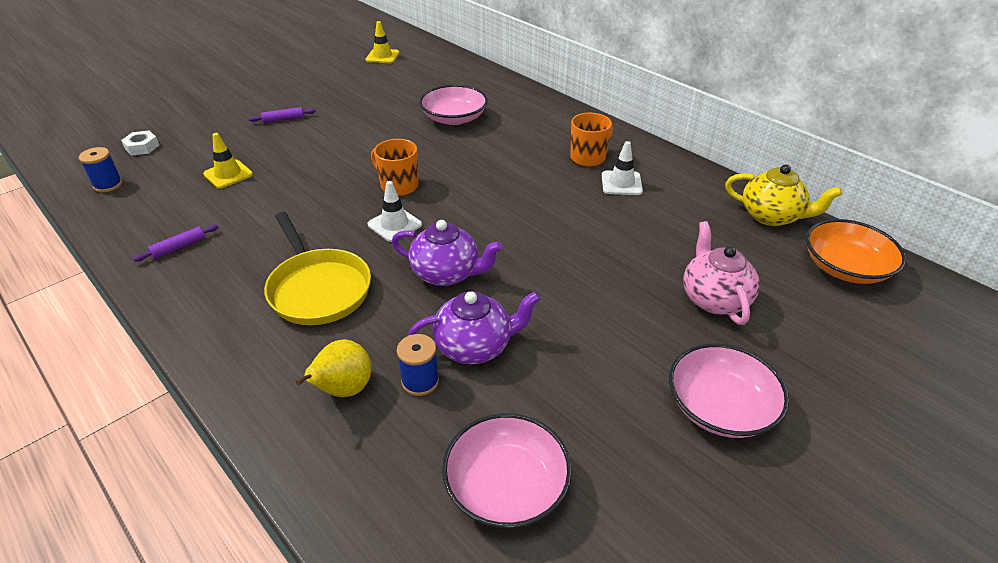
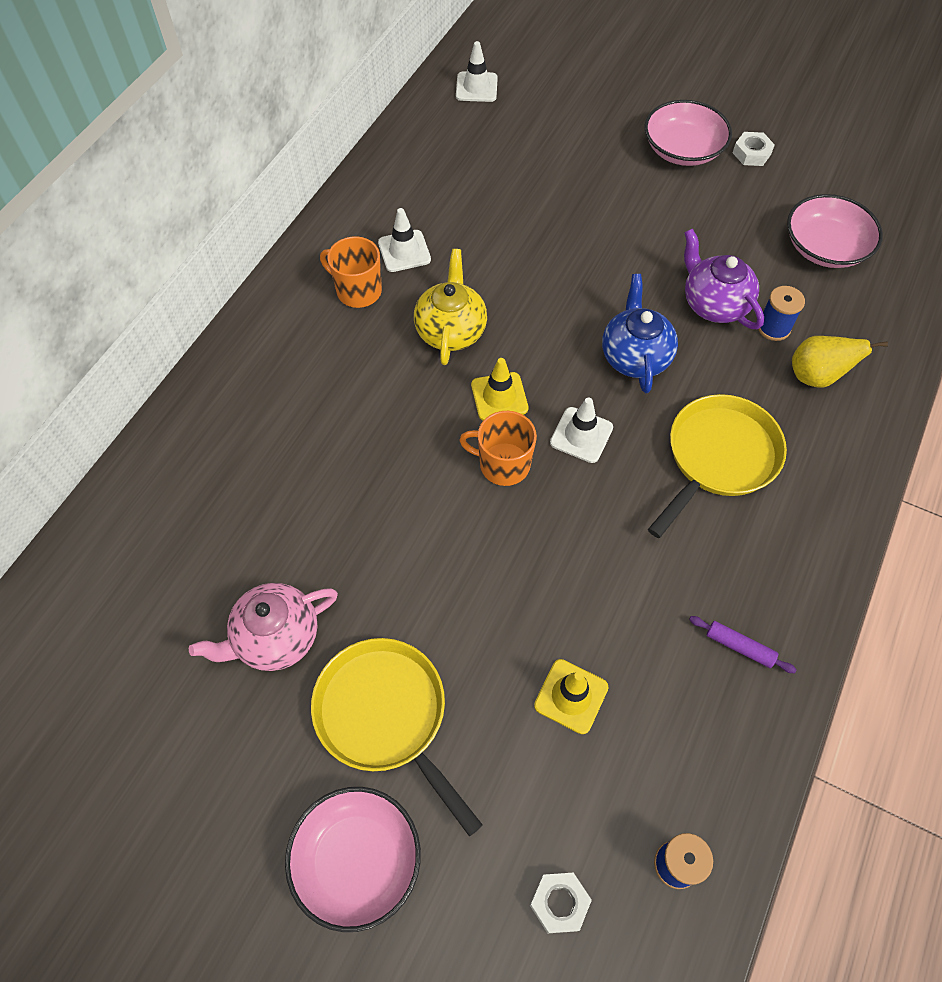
camera: 110 degrees left, 20 degrees up
(283, 119) = (386, 716): purple rolling pin -> yellow pan
(382, 56) = (89, 677): yellow traffic cone -> yellow traffic cone (499, 397)
(398, 186) = (503, 464): orange mug -> orange mug turned 90 degrees clockwise
(447, 273) = (635, 356): purple teapot -> blue teapot
(454, 118) = (303, 466): pink bowl -> pink bowl (357, 860)
(701, 480) = (751, 153): none -> white nut
(714, 299) = (563, 162): pink teapot -> pink teapot (275, 638)
(771, 216) = (416, 133): yellow teapot -> yellow teapot (451, 330)
(845, 267) = (476, 87): orange bowl -> white traffic cone

